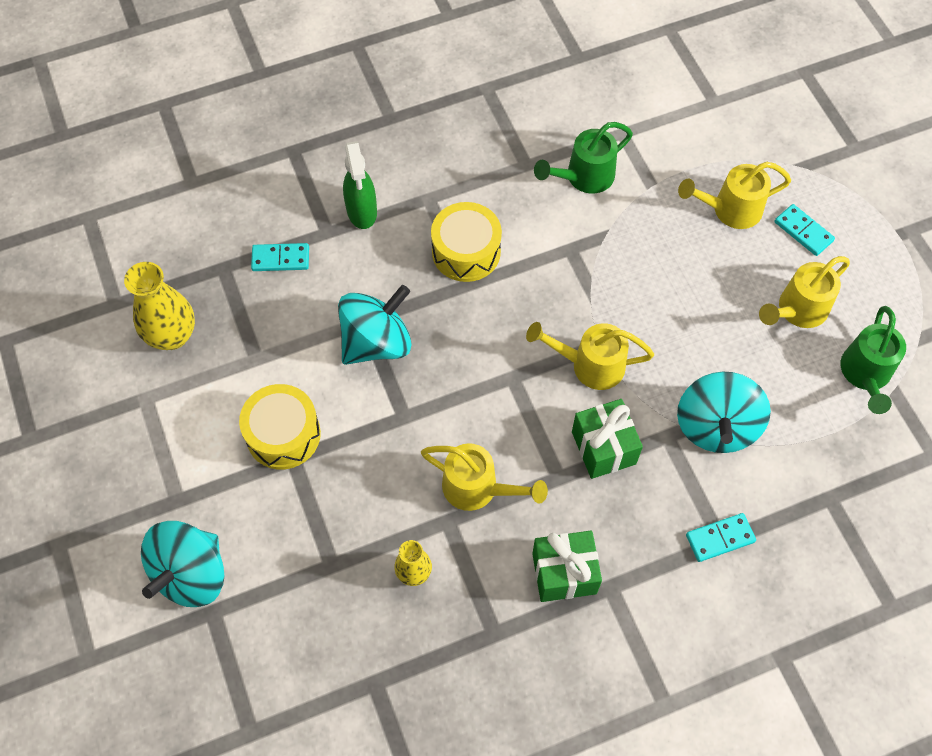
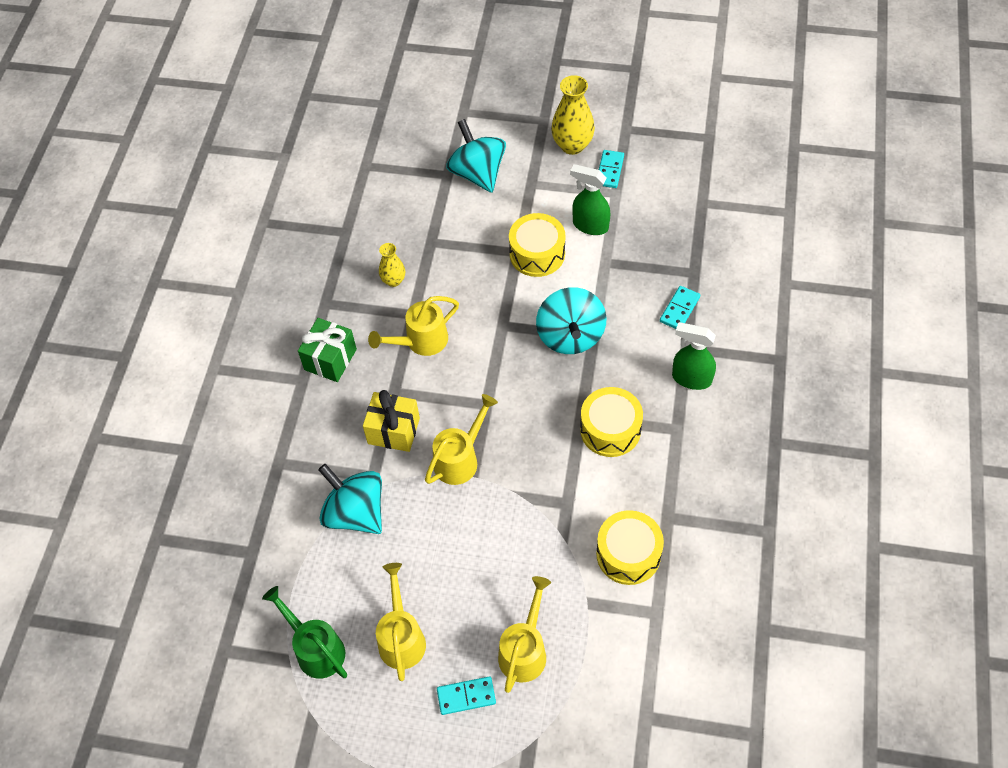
camera: 125 degrees right, 5 degrees down
(172, 335) = (655, 224): yellow vase -> yellow vase (572, 145)
(210, 400) = (590, 225): none -> green spray bottle
(584, 177) = (628, 554): green watering can -> yellow drum
(603, 448) = (393, 431): green gift -> yellow gift
(720, 538) = (281, 463): turquoise domino -> turquoise domino (610, 170)

